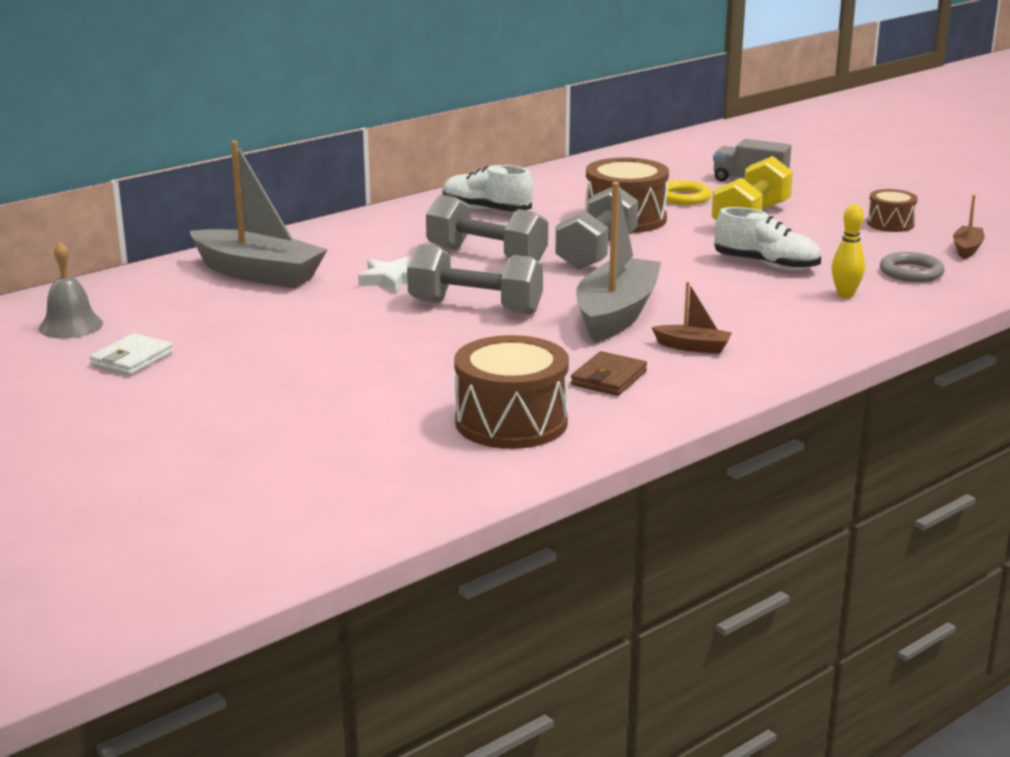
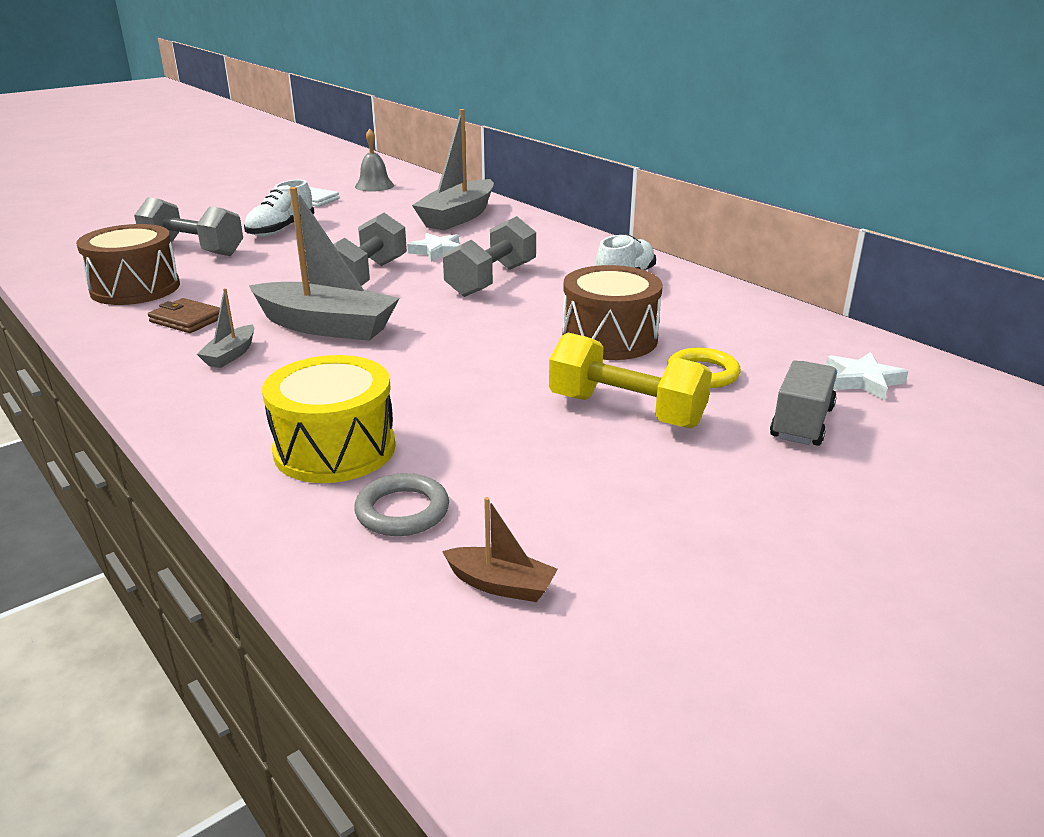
camera: 90 degrees right, 5 degrees up
(596, 252) = (498, 322): grey dumbbell -> grey dumbbell (193, 250)
(682, 162) = (862, 380): none -> white star
(693, 347) = (230, 355): brown boat -> grey boat
(766, 265) = (449, 407): white shoe -> white shoe (281, 230)
(845, 295) = (335, 449): yellow bowling pin -> yellow drum
(890, 224) = (622, 523): brown drum -> none

